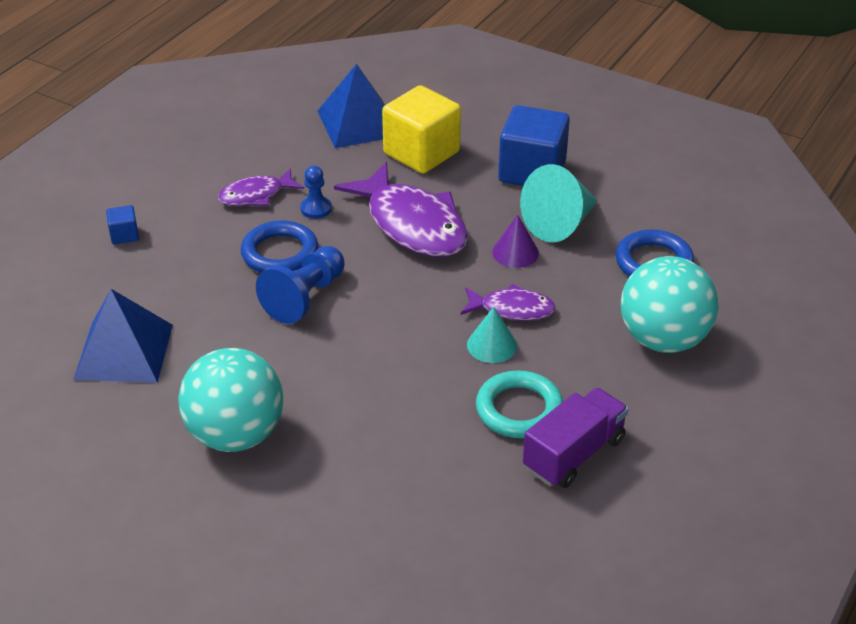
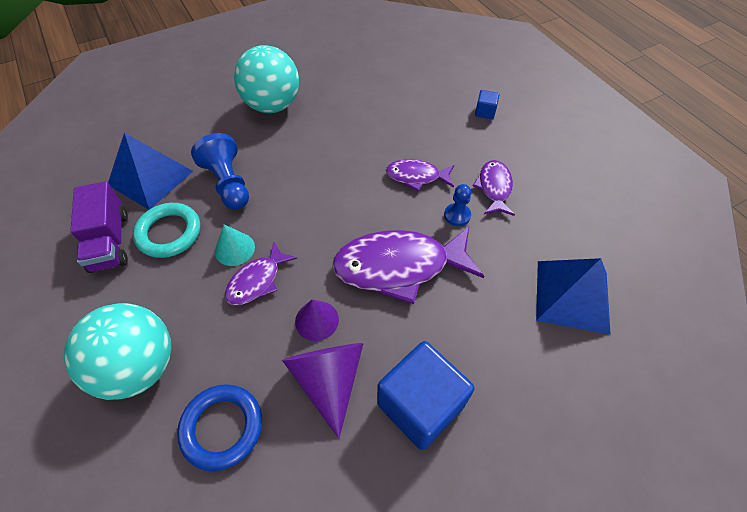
camera: 120 degrees right, 15 degrees up
(124, 351) = (373, 85): blue pyramid -> blue pyramid (150, 178)
(280, 253) = (416, 176): blue ring -> purple fish
(305, 297) = (361, 172): blue pawn -> blue pawn (228, 184)
(421, 153) = (499, 323): yellow cube -> none
(560, 223) = (328, 380): turquoise cone -> purple cone

